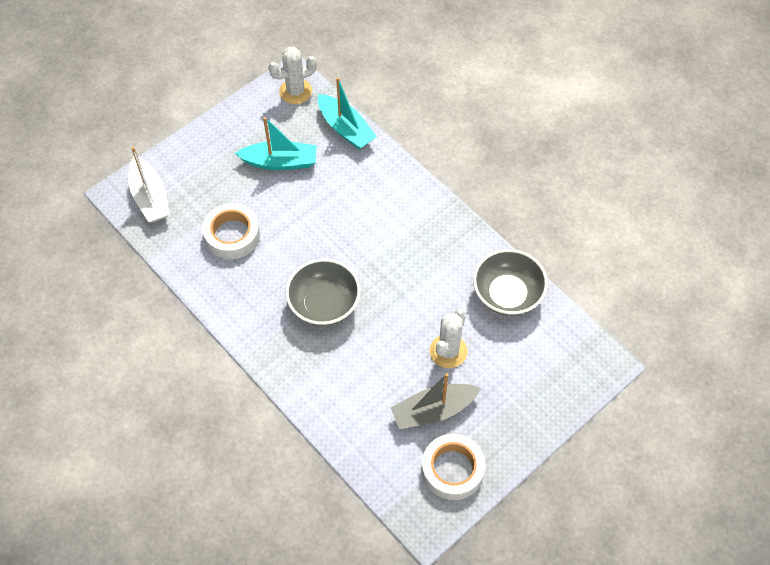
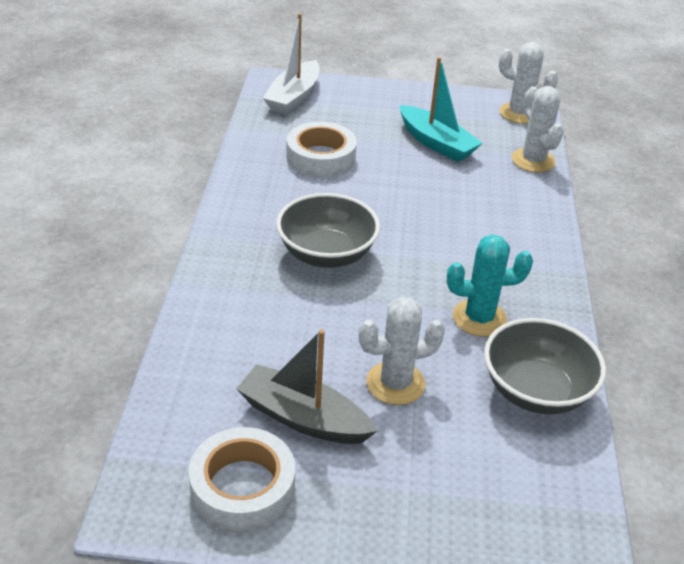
camera: 45 degrees right, 20 degrees down
(345, 129) = (533, 161): turquoise boat -> white cactus
(440, 274) = (479, 318): none -> turquoise cactus

